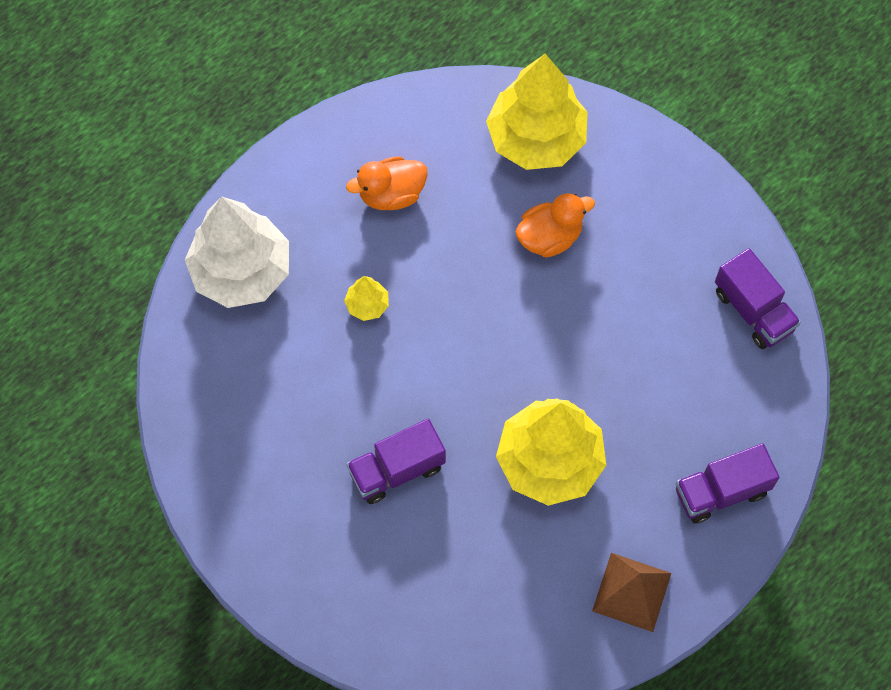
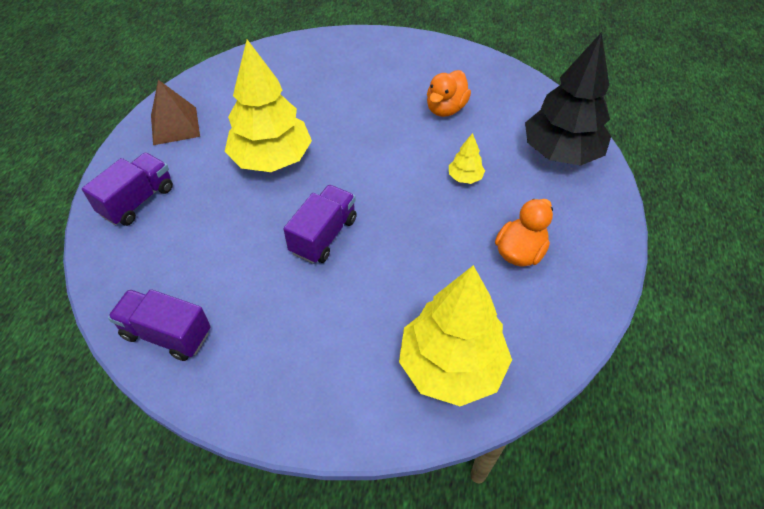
camera: 145 degrees right, 15 degrees down
(241, 271) = (560, 153): white tree -> black tree
(397, 470) = (365, 111): purple truck -> purple truck (323, 235)
(550, 237) = (376, 292): orange duck -> orange duck (445, 109)

